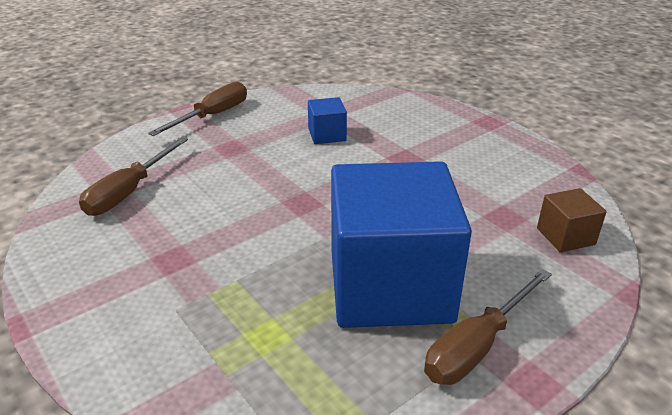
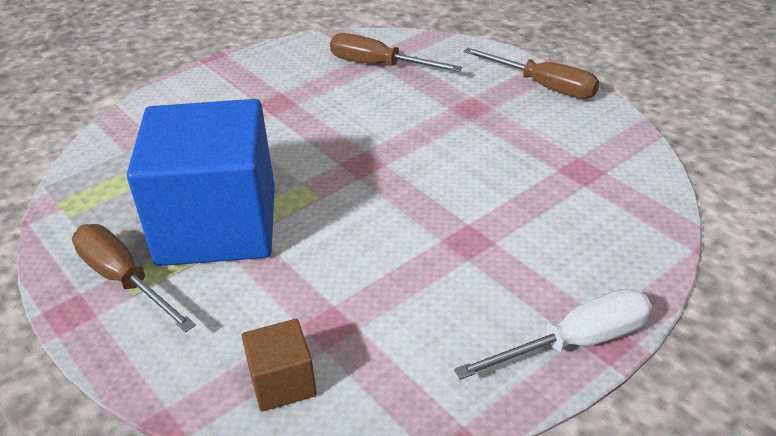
camera: 90 degrees right, 5 degrees up
(327, 135) = (517, 172): blue cube -> none
(493, 130) = (576, 342): none -> white screwdriver

